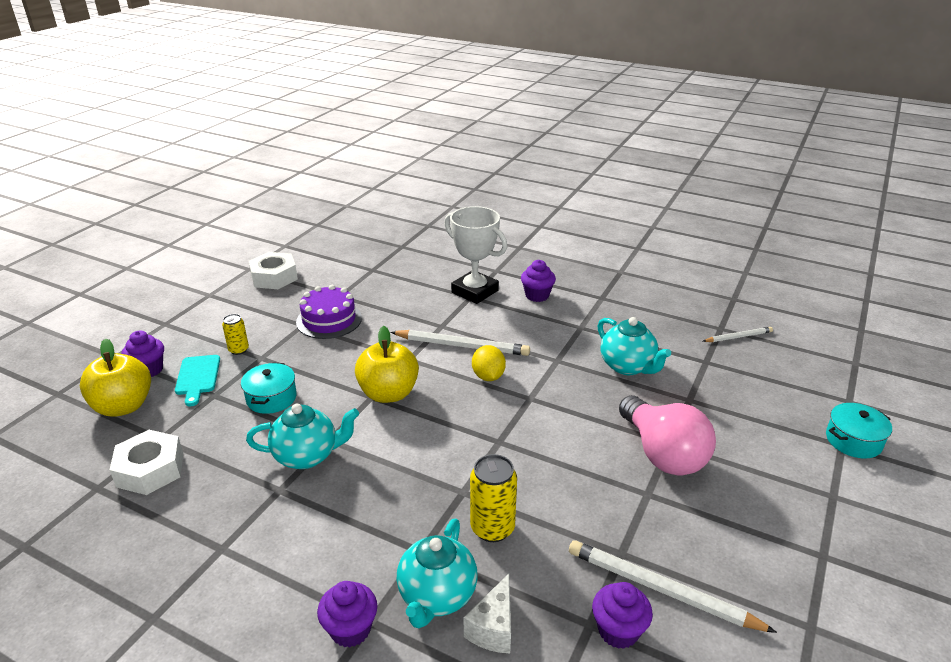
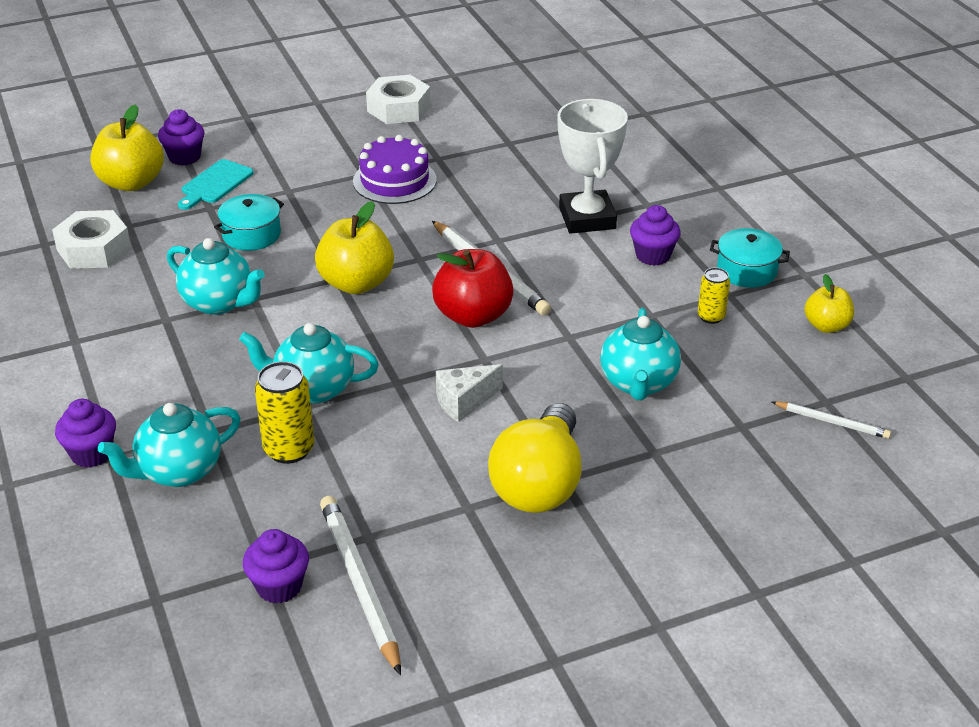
camera: 40 degrees right, 5 degrees up
(238, 350) = (278, 173): yellow can -> yellow can (711, 317)
(452, 477) = (313, 389): none -> turquoise teapot
(488, 376) = (473, 316): yellow lemon -> red apple
(493, 628) = (189, 520): white cheese -> white cheese (464, 402)
(662, 453) = (539, 483): pink light bulb -> yellow light bulb
(666, 291) = (826, 326): none -> yellow apple
(853, 440) = (780, 598): turquoise pot -> turquoise pot (746, 270)

